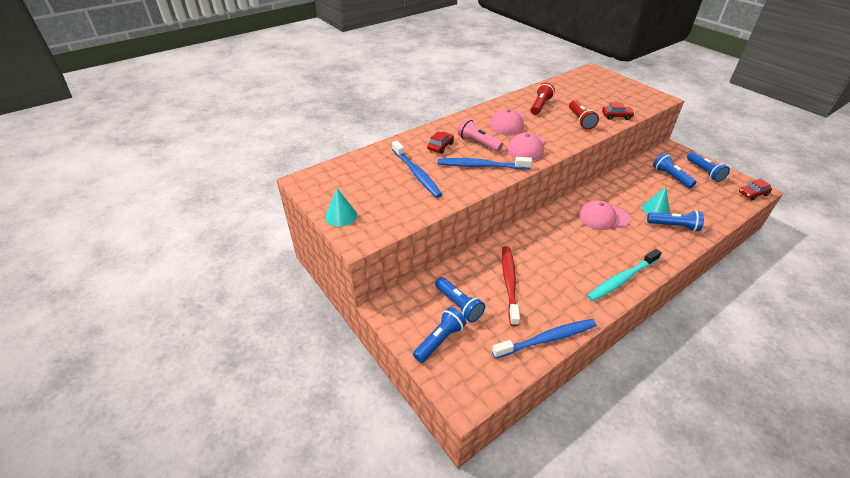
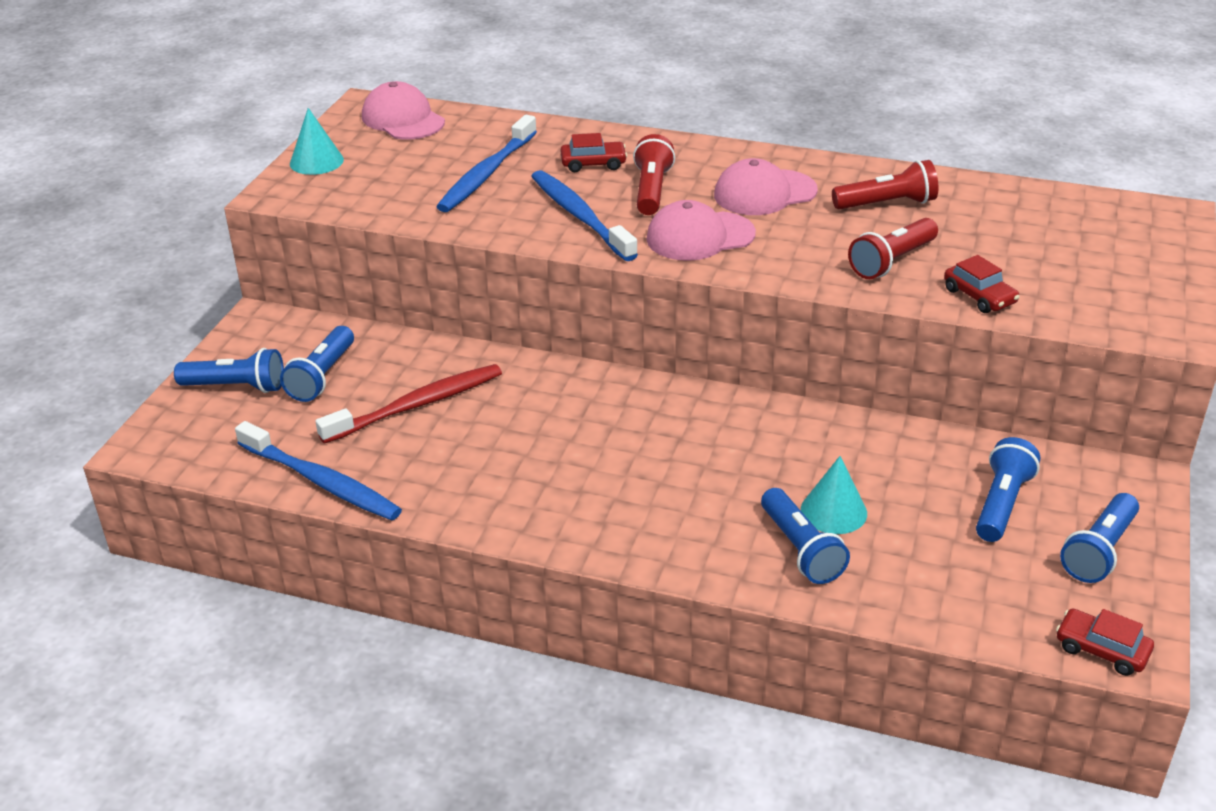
camera: 55 degrees right, 5 degrees down
(478, 143) = (651, 190): pink flashlight -> red flashlight
(603, 217) = (720, 450): pink cap -> pink cap (403, 119)
(622, 279) = (549, 522): turquoise toothbrush -> none

